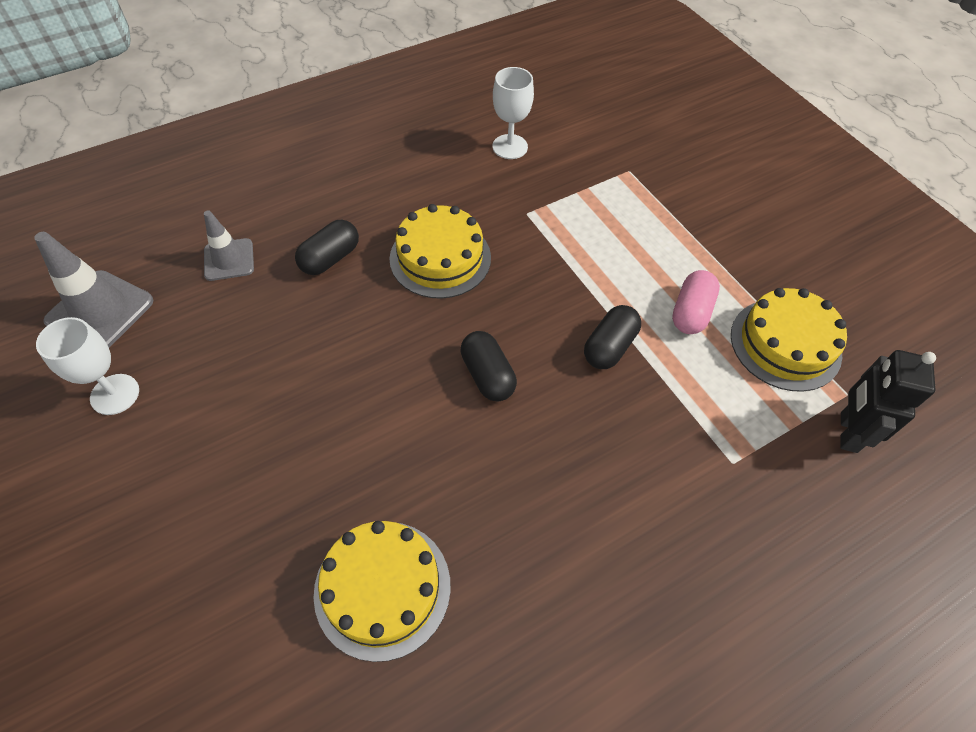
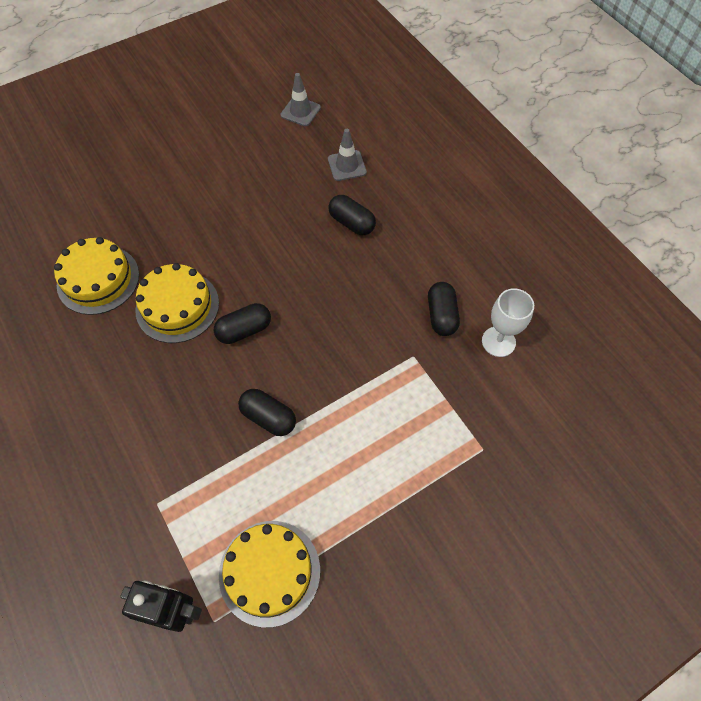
camera: 90 degrees right, 5 degrees up
(100, 311) = (300, 111): grey traffic cone -> grey traffic cone, size x0.63
(115, 394) = (238, 133): white goblet -> none
(440, 258) = (356, 293): yellow cake -> yellow cake (177, 306)
(476, 186) = (441, 315): none -> black capsule
(691, 312) = (305, 489): pink capsule -> none

